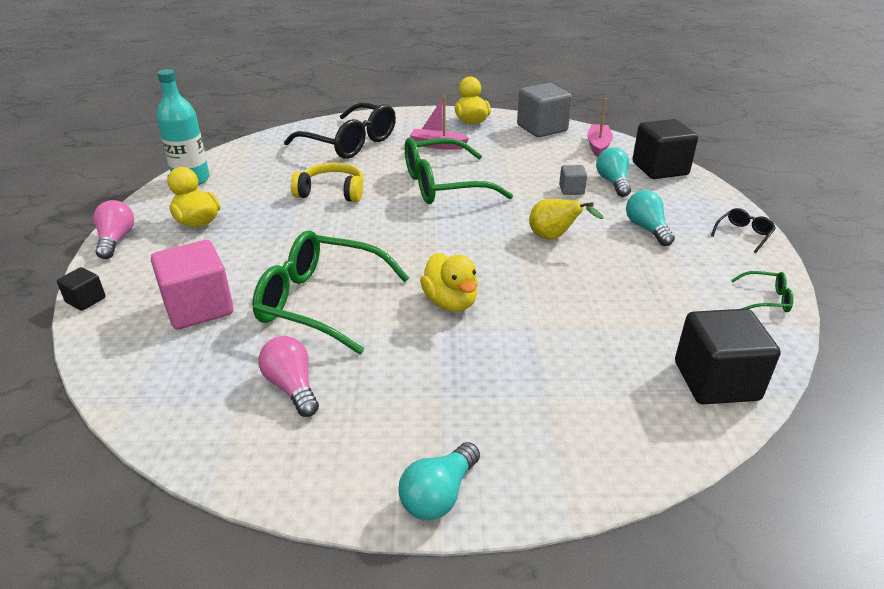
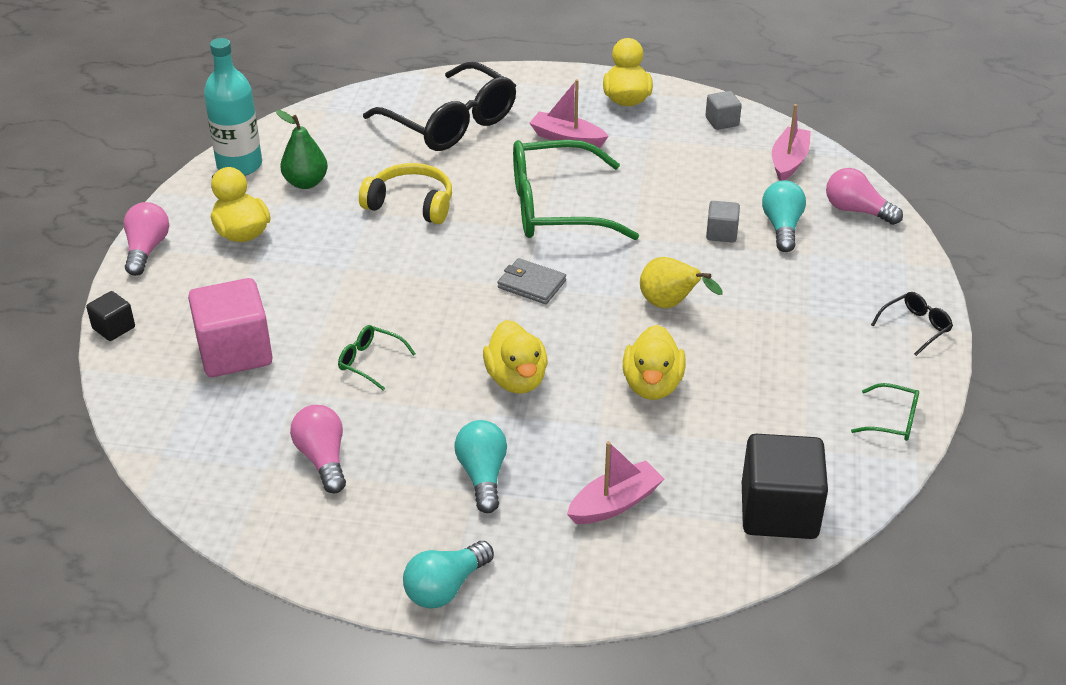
camera: 10 degrees right, 5 degrees up
(246, 186) = (306, 183): none -> green pear
(321, 302) = (370, 362): green glasses -> green glasses, size x0.42
(441, 234) = (531, 284): none -> grey wallet
(542, 128) = (722, 121): grey cube -> grey cube, size x0.49
(564, 294) = (652, 385): none -> yellow duck
(571, 392) = (614, 503): none -> pink boat
(647, 229) = (794, 305): turquoise light bulb -> turquoise light bulb (483, 476)
(660, 169) = (857, 210): black cube -> pink light bulb

